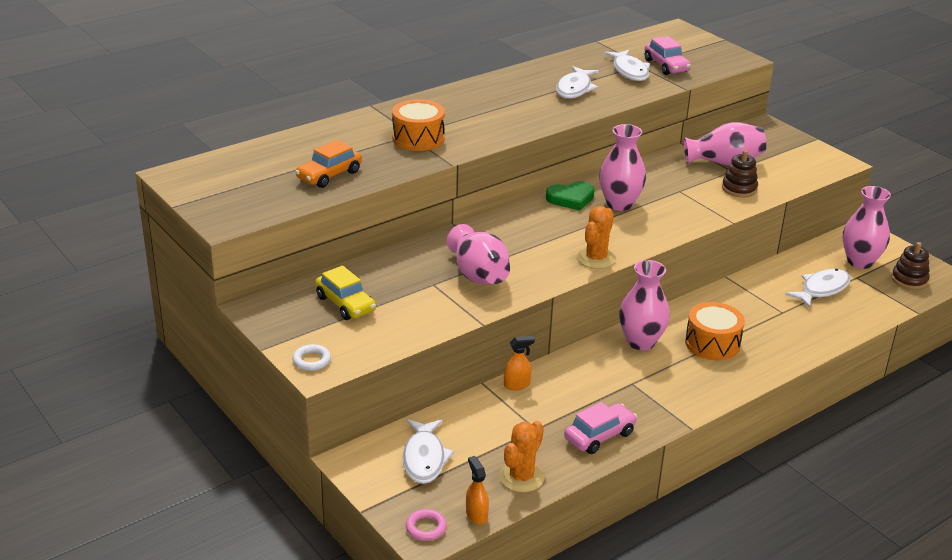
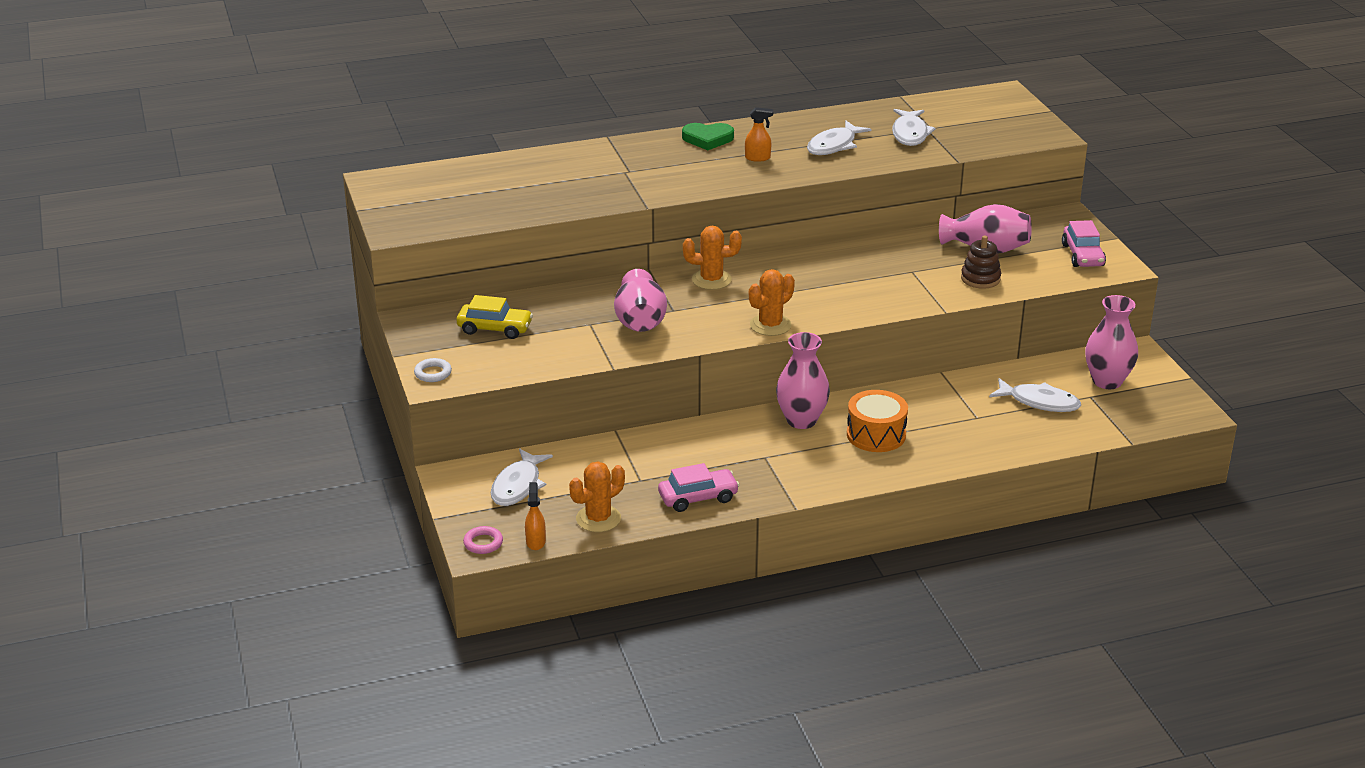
camera: 20 degrees right, 0 degrees up
(329, 175) = (520, 201): orange car -> none
(345, 304) = (495, 329): yellow car -> yellow car turned 60 degrees counterclockwise
(418, 138) = (631, 176): orange drum -> none
(516, 224) = (711, 280): none -> orange cactus
(517, 385) = (648, 438): orange spray bottle -> orange spray bottle (758, 158)
(571, 198) = (788, 262): green heart -> green heart (707, 139)
(619, 204) = (836, 275): pink vase -> none
(666, 66) = (956, 133): pink car -> pink car (1082, 255)
(822, 289) = (1039, 402): white fish -> white fish turned 45 degrees clockwise
(909, 280) = (1150, 409): brown stacking toy -> none

